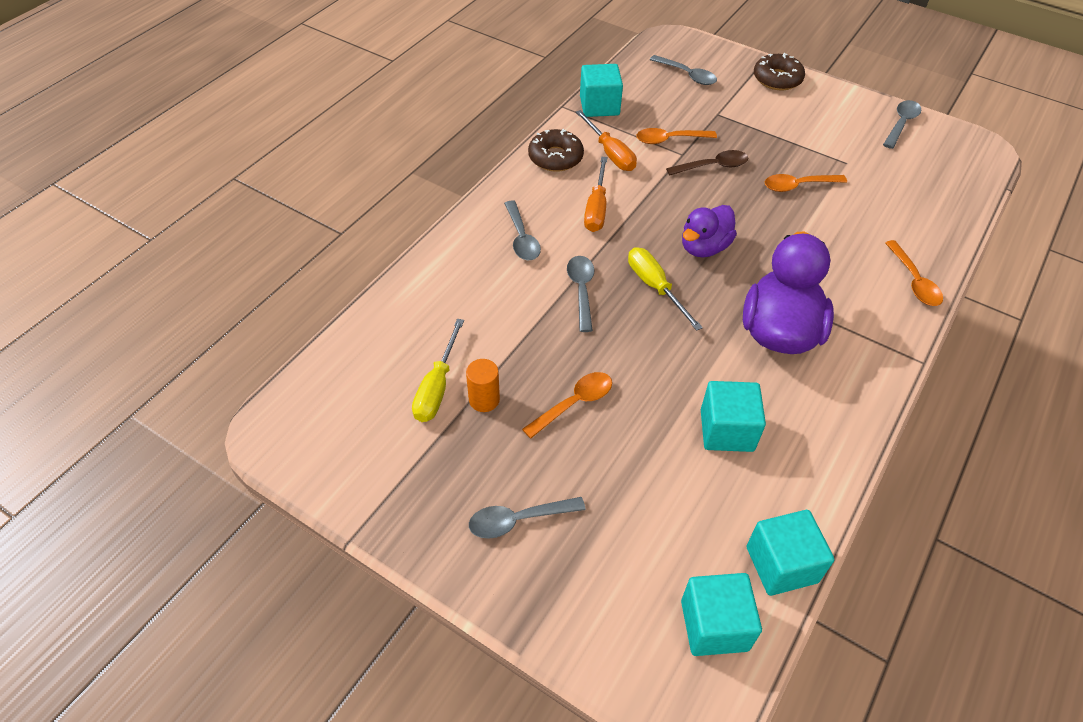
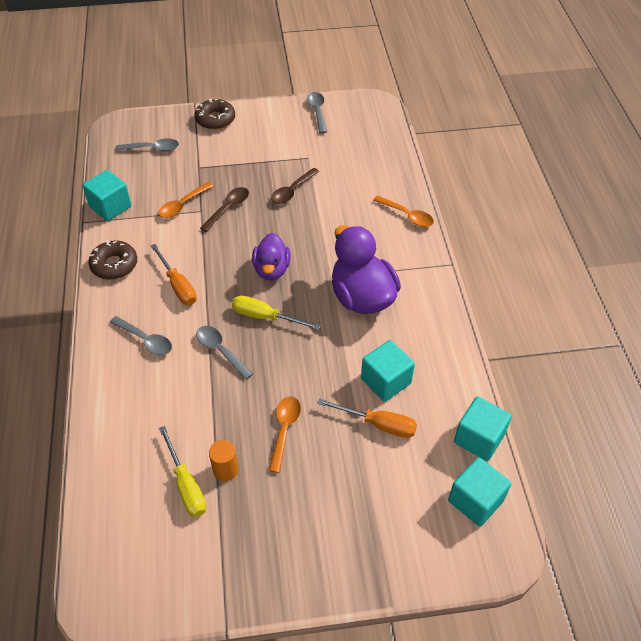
camera: 40 degrees left, 0 degrees up
(518, 520) = (318, 529): grey spoon -> none
(610, 153) = (151, 239): orange screwdriver -> orange screwdriver (378, 424)
(798, 186) = (292, 191): orange spoon -> brown spoon

